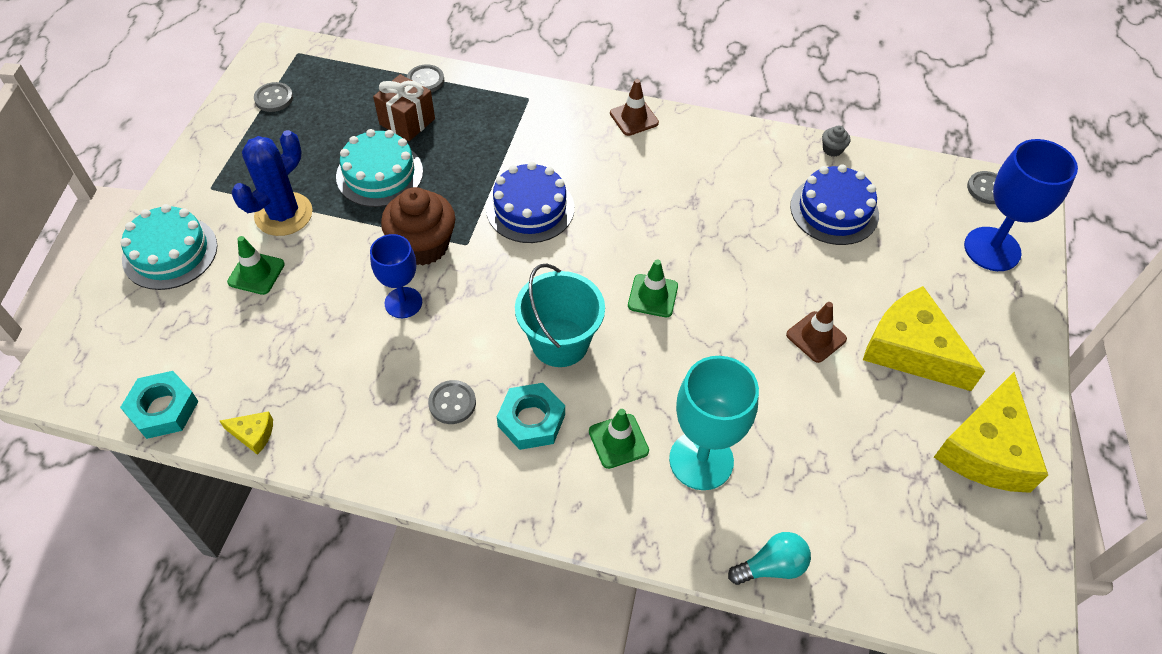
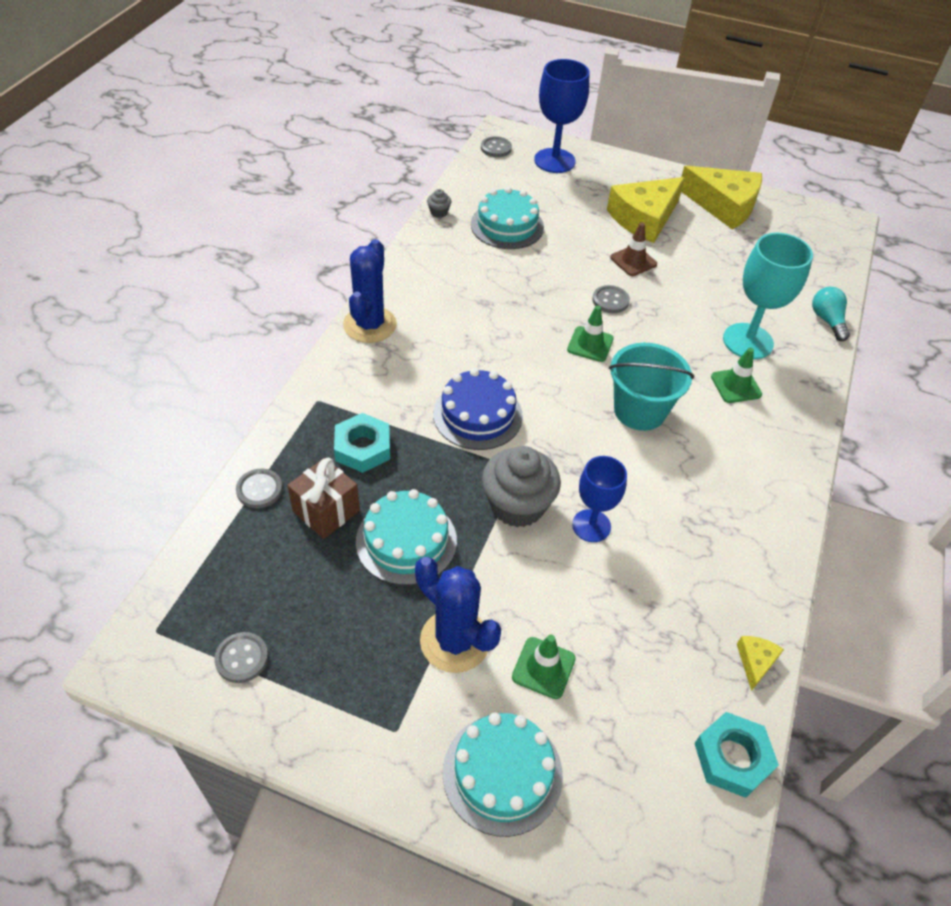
camera: 85 degrees left, 5 degrees down
(423, 245) = (517, 505): brown cupcake -> grey cupcake
(452, 403) = (707, 493): grey button -> grey button (610, 300)
(531, 420) = (721, 438): turquoise nut -> turquoise nut (363, 448)
(634, 118) = (370, 325): brown traffic cone -> blue cactus
(834, 210) = (507, 226): blue cake -> turquoise cake

